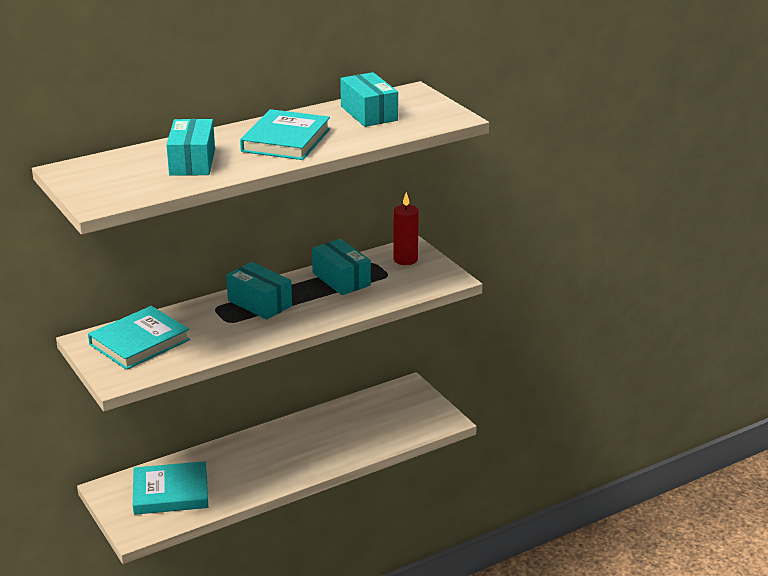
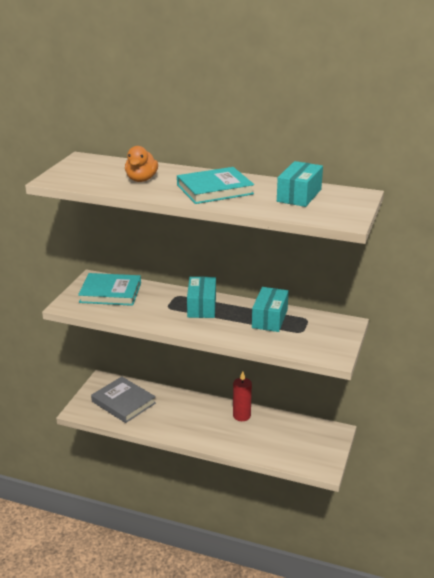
camera: 50 degrees right, 0 degrees up
(170, 492) = (123, 402): turquoise book -> grey book
(192, 162) = (141, 179): turquoise box -> orange duck
(405, 260) = (329, 329): red candle -> red candle (241, 416)

